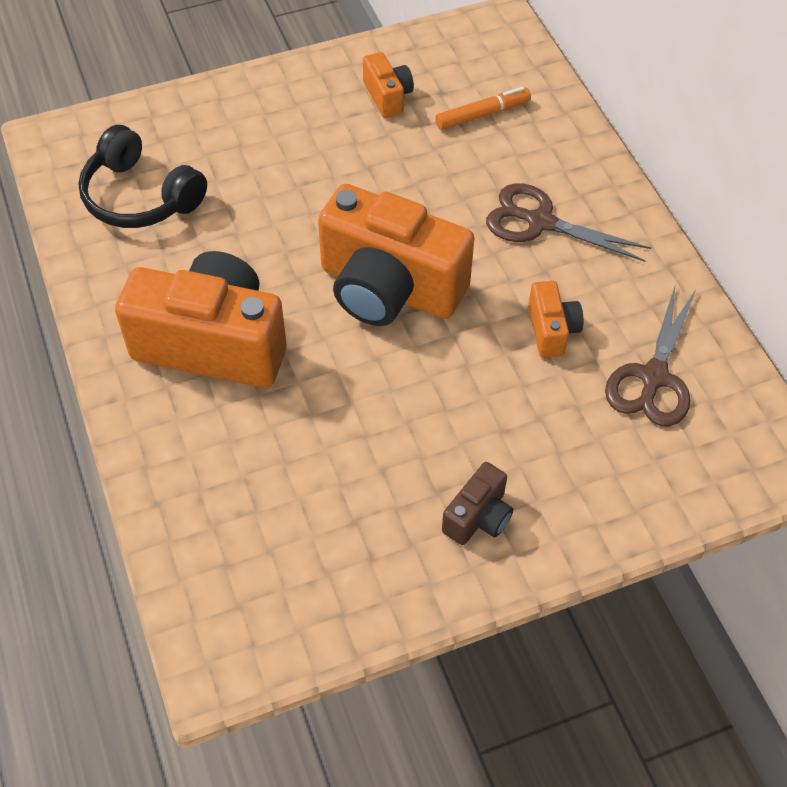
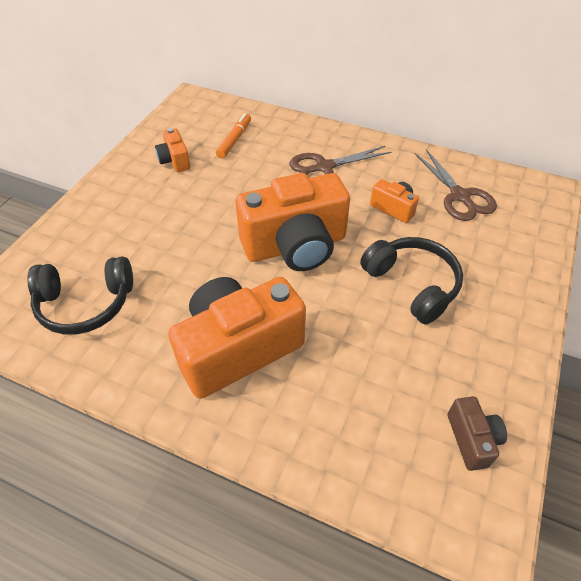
camera: 45 degrees left, 5 degrees down
(388, 96) = (175, 160): orange camera -> orange camera turned 135 degrees counterclockwise
(452, 424) = (412, 285): none -> black headphones
(478, 517) = (484, 317): brown camera -> brown camera (472, 439)

